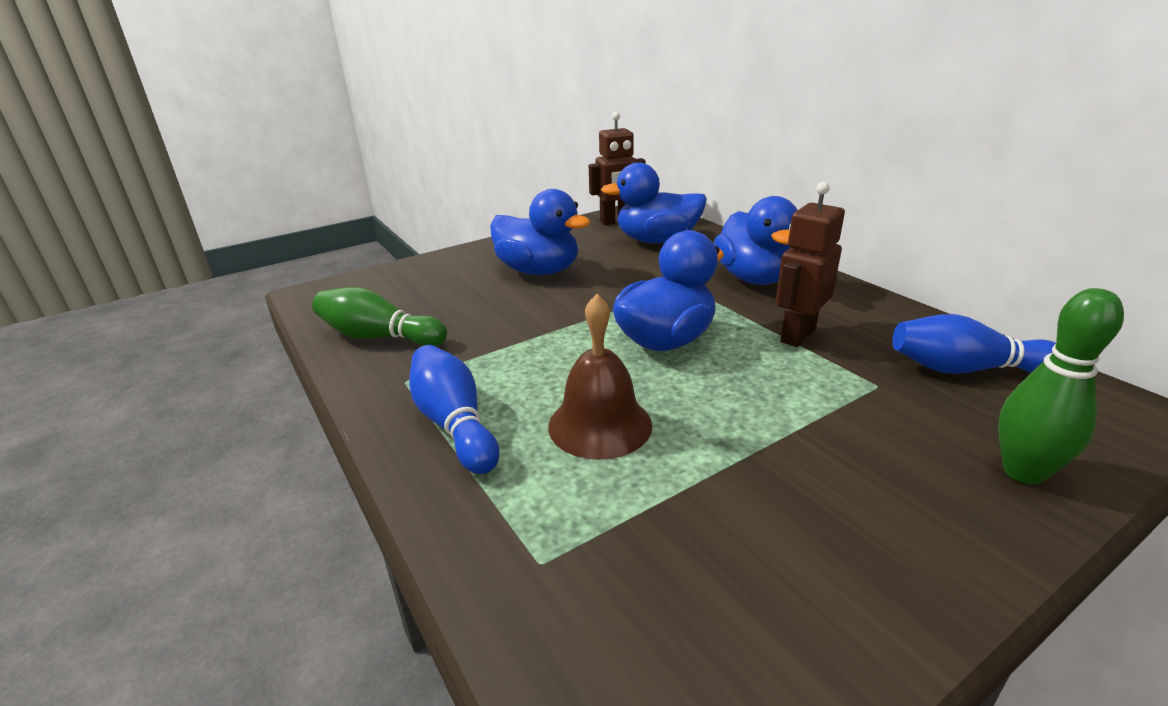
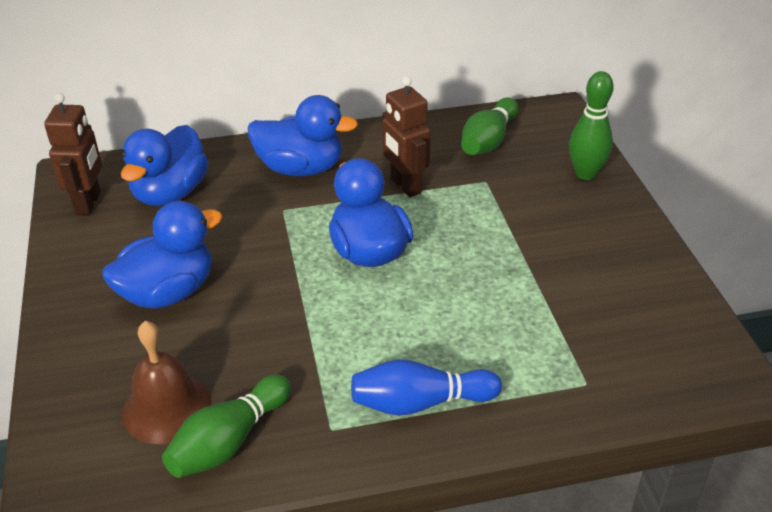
camera: 70 degrees left, 10 degrees up
(600, 425) = (463, 321): brown bell -> brown bell (167, 408)
(965, 369) = (488, 141): blue bowling pin -> green bowling pin

